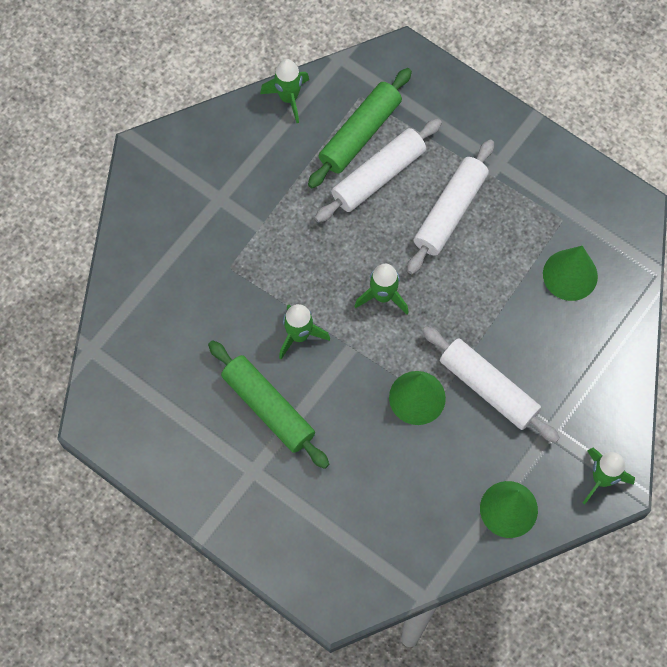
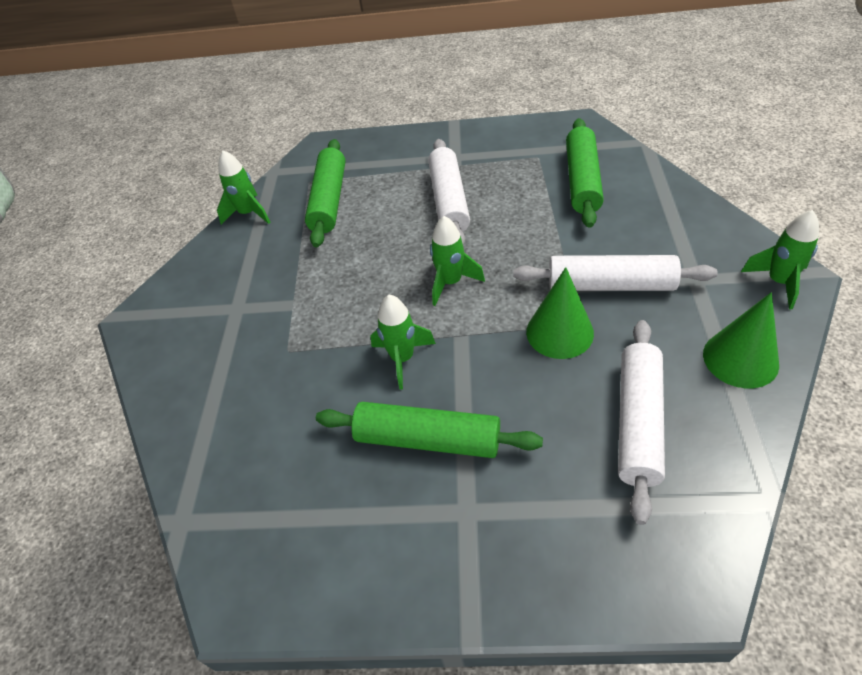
camera: 30 degrees left, 20 degrees down
(378, 176) = (368, 214): white rolling pin -> white rolling pin (638, 422)
(570, 275) = (582, 180): green cone -> green rolling pin

